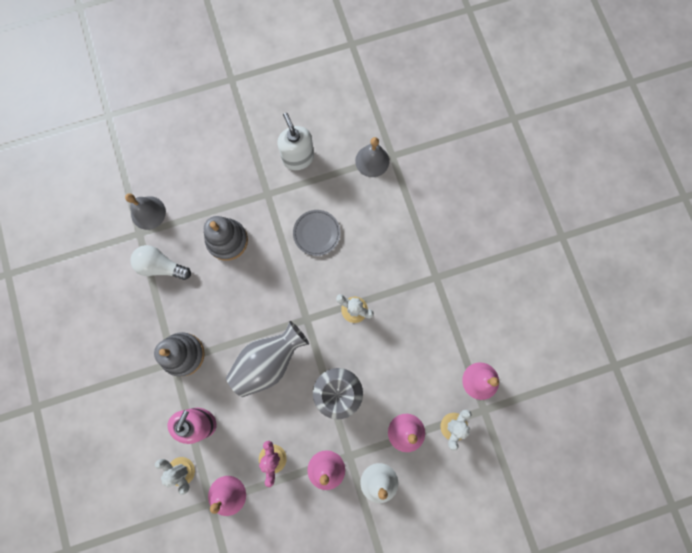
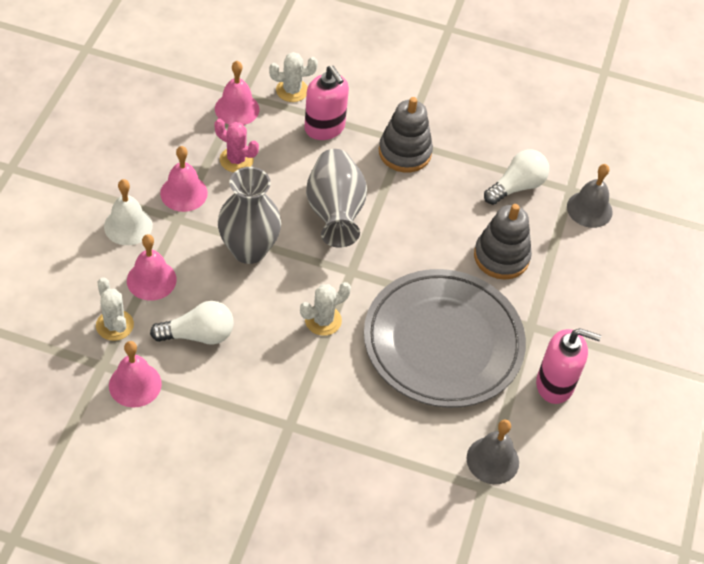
camera: 120 degrees right, 25 degrees down
(298, 158) = (555, 384): white soap dispenser -> pink soap dispenser
(316, 233) = (443, 342): grey plate -> grey plate, size x2.39
(421, 372) = (198, 335): none -> white light bulb

